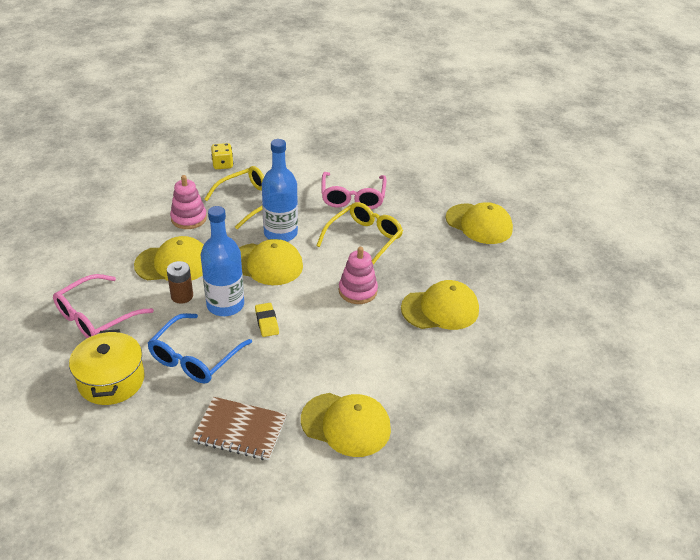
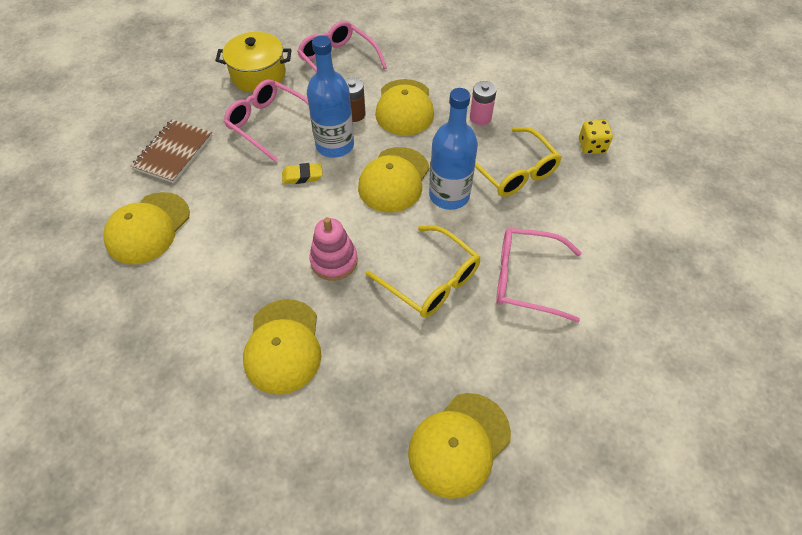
camera: 100 degrees right, 15 degrees up
(189, 218) = (480, 118): pink stacking toy -> pink battery
(195, 357) = (269, 124): blue glasses -> pink glasses

